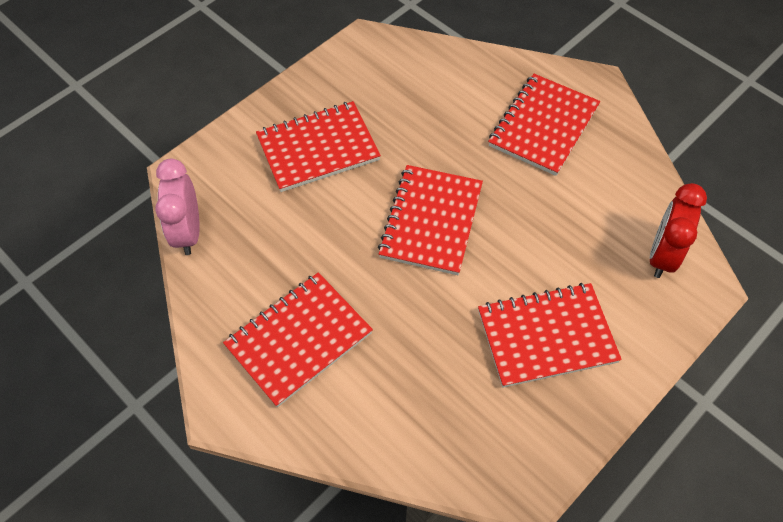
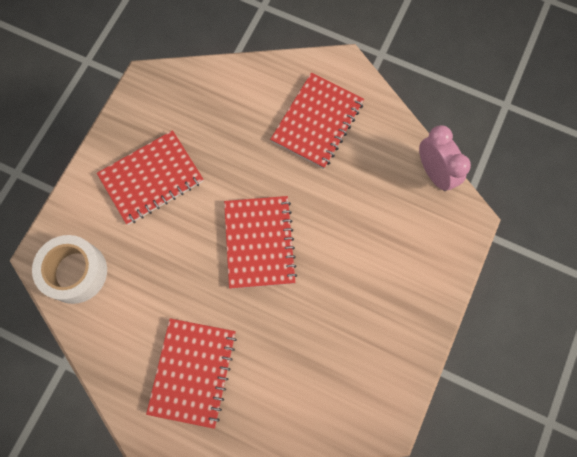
camera: 160 degrees right, 15 degrees up
(318, 148) = (375, 280): red notebook -> none
(662, 255) = (75, 272): red clock -> white tape

